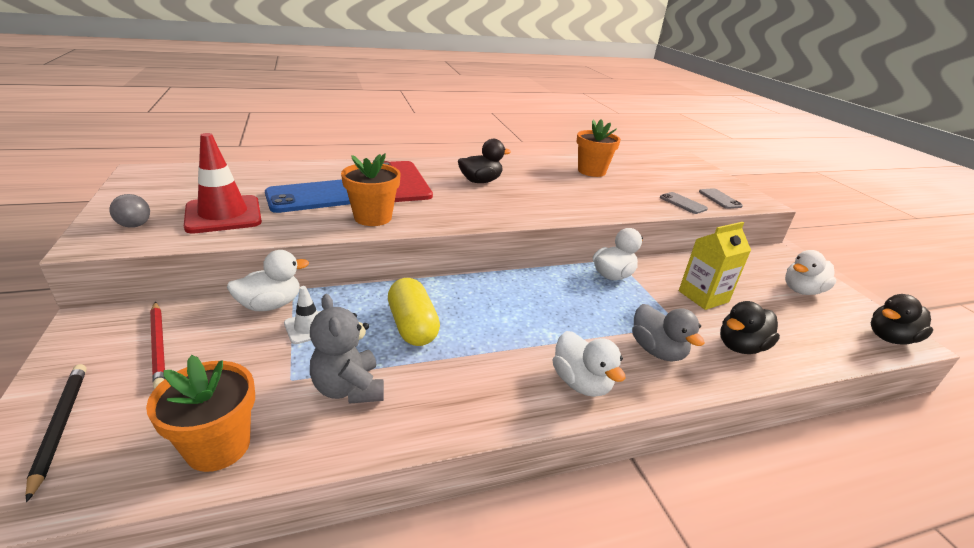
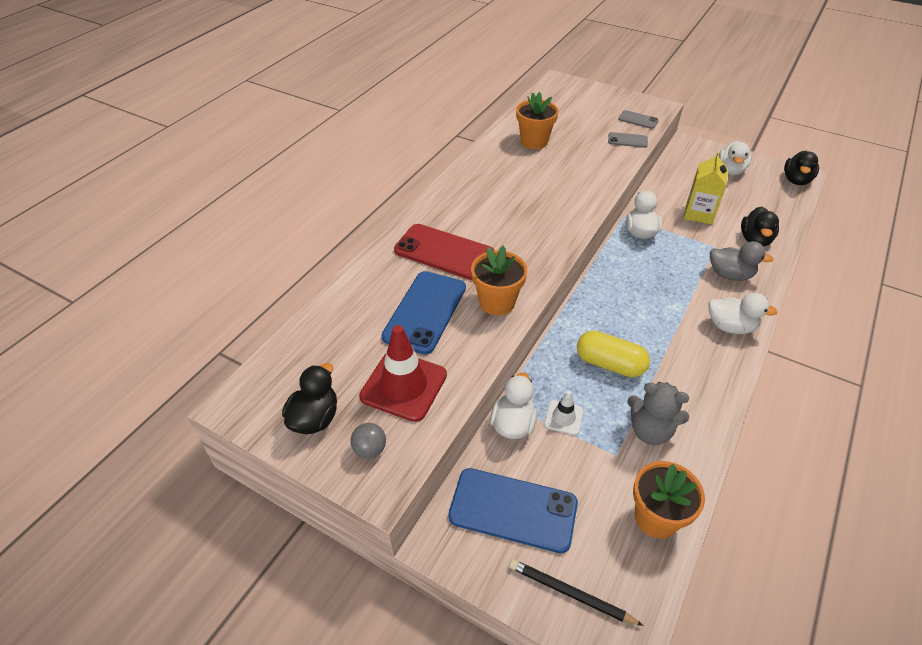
camera: 40 degrees left, 15 degrees up
(158, 346) = (513, 510): red pencil -> blue phone
(480, 181) = (490, 208): black duck -> black duck (315, 418)

